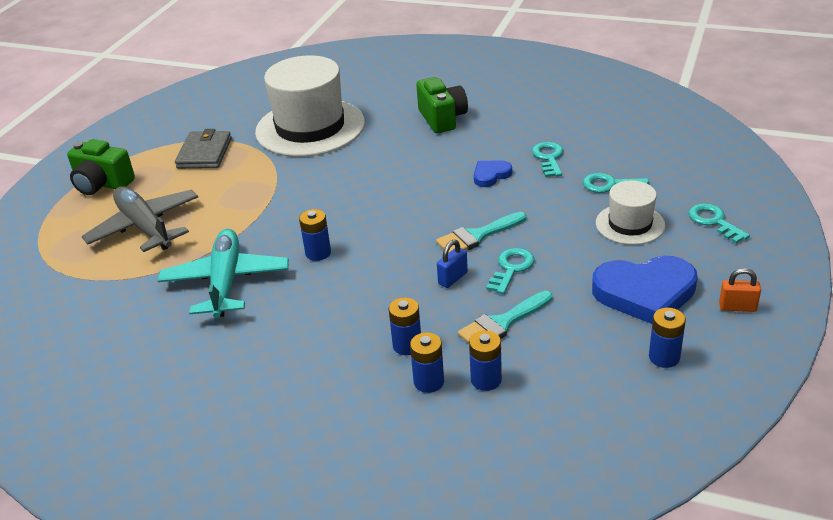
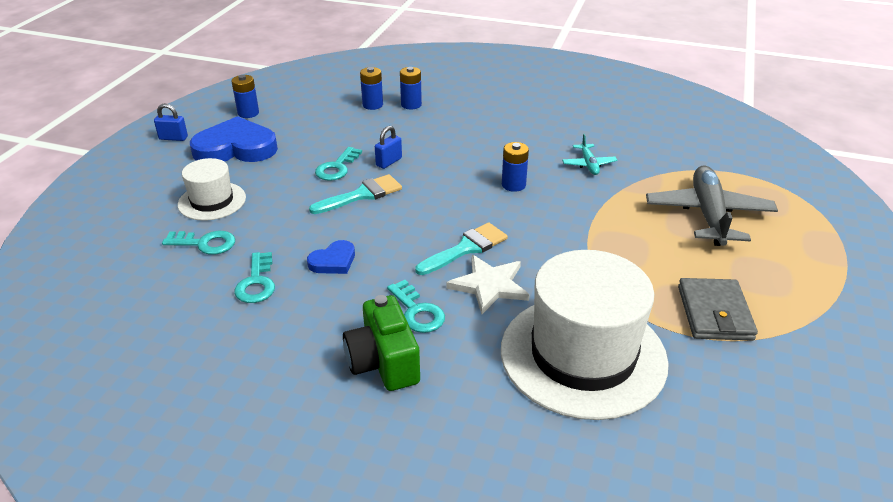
camera: 175 degrees right, 0 degrees up
(102, 184) = (813, 270): green camera -> none
(145, 227) = (708, 215): grey plane -> grey plane turned 135 degrees counterclockwise
(226, 282) = (588, 164): turquoise plane -> turquoise plane, size x0.48
(363, 163) = (489, 285): none -> white star
(407, 345) = (426, 122): blue battery -> none
(502, 323) = (354, 132): turquoise brush -> turquoise brush (466, 248)
(714, 222) = (132, 201): turquoise key -> turquoise key (417, 311)
(737, 307) = (173, 138): orange padlock -> blue padlock

